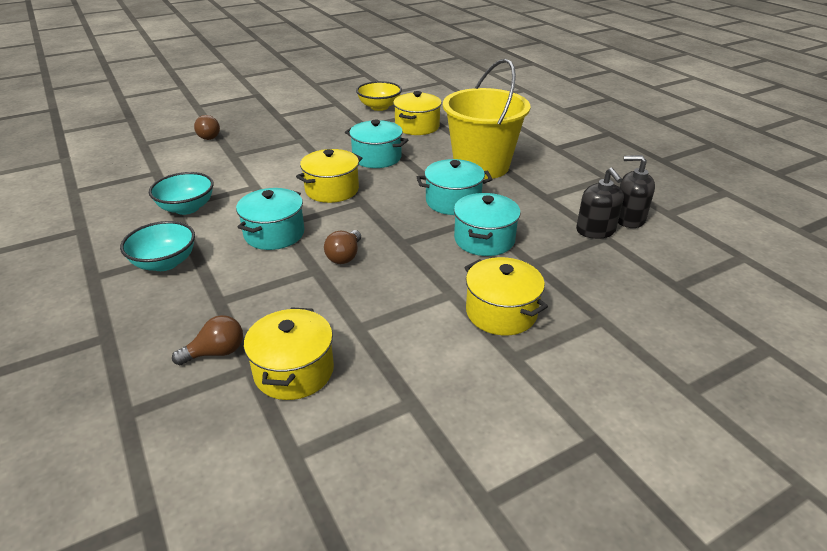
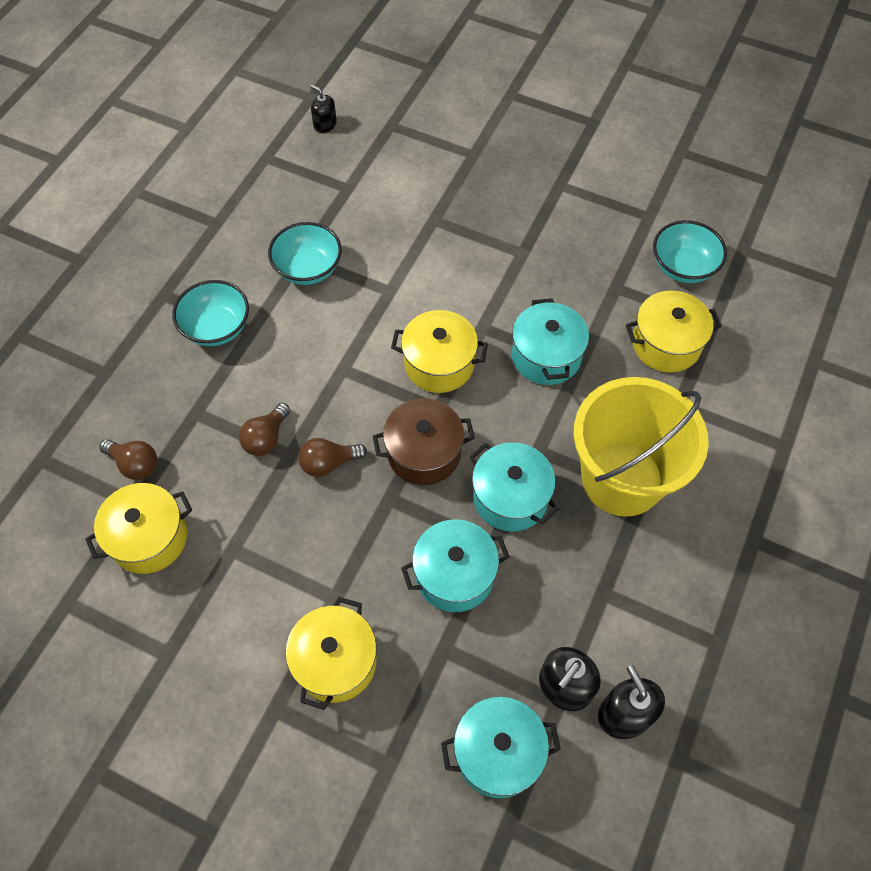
camera: 55 degrees right, 25 degrees up
(95, 162) = (325, 124): none -> black soap dispenser
(208, 136) = (453, 165): brown light bulb -> brown light bulb (266, 438)
(274, 234) = (321, 375): turquoise pot -> turquoise pot (498, 753)
(379, 107) = (683, 267): yellow bowl -> turquoise bowl
(386, 218) = (424, 453): none -> brown pot

